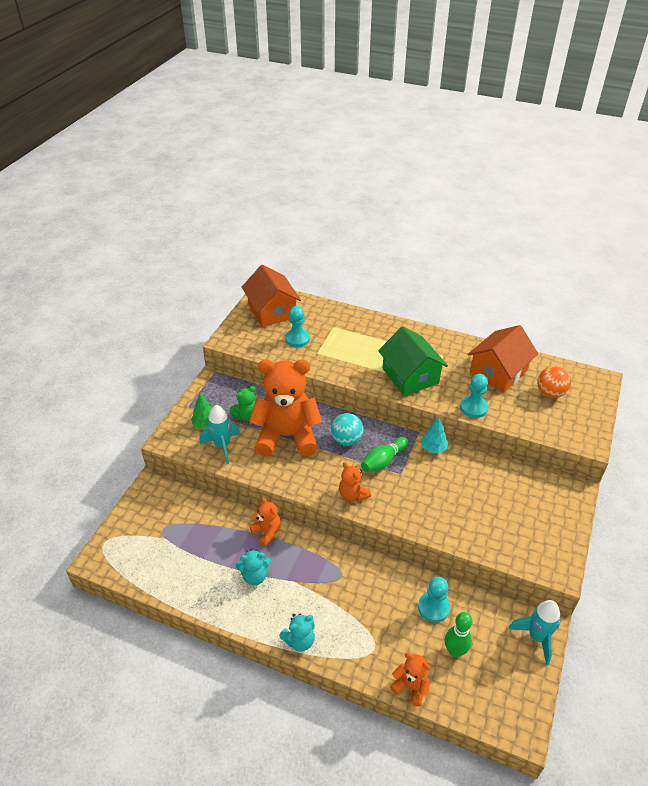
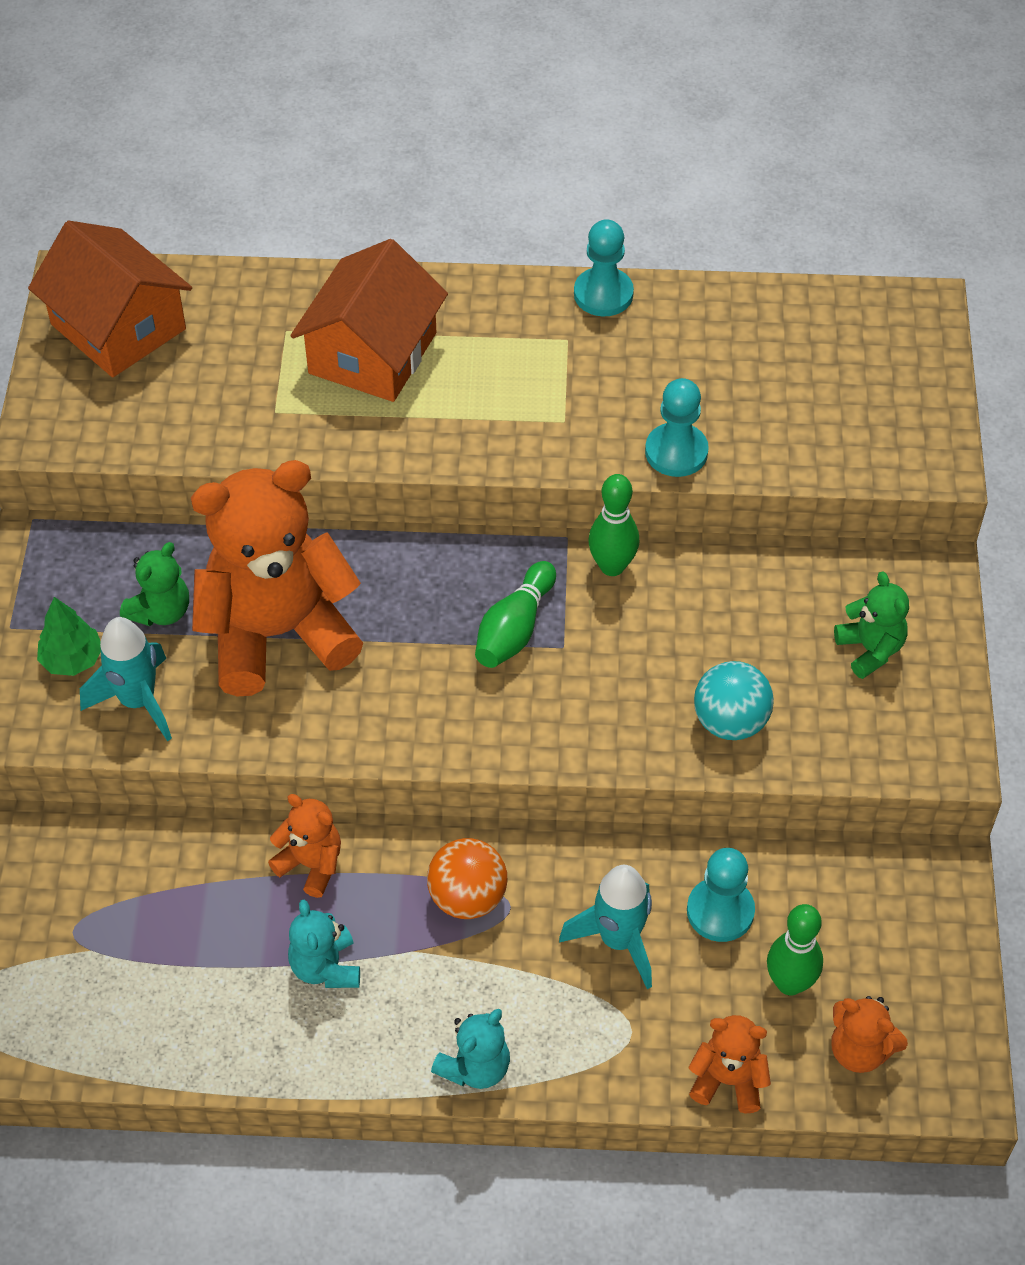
camera: 20 degrees left, 10 degrees up
(255, 576) = (325, 967): turquoise teddy bear -> turquoise teddy bear turned 105 degrees clockwise
(297, 339) = (213, 386): turquoise pawn -> turquoise pawn (603, 294)
(346, 440) = (415, 603): turquoise ball -> turquoise ball (730, 722)
(353, 494) = (478, 726): orange teddy bear -> orange teddy bear (859, 1050)
(410, 376) = (512, 411): green house -> none
(433, 448) = (612, 566): turquoise tree -> green bowling pin
(498, 372) = (701, 347): orange house -> orange house (372, 353)
(536, 513) = (870, 649): none -> green teddy bear
(536, 637) = (936, 903): turquoise rocket -> turquoise rocket (618, 940)
(550, 393) = (827, 370): orange ball -> orange ball (467, 897)

